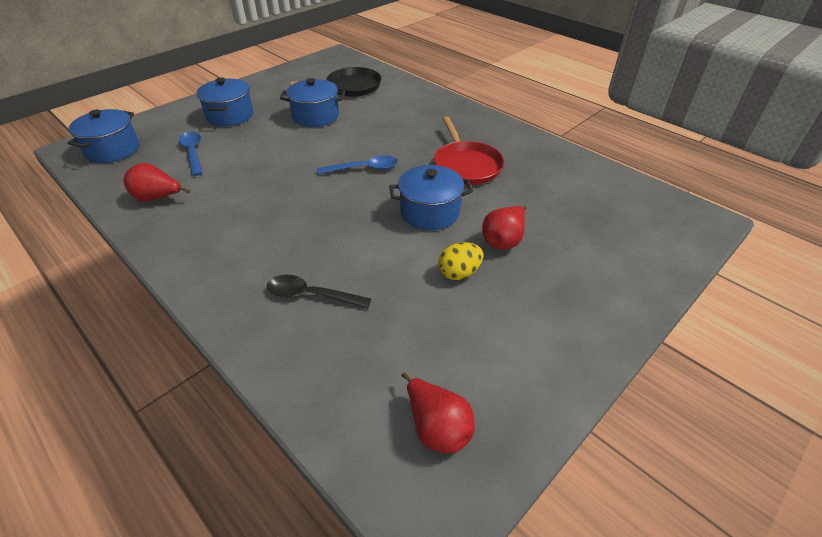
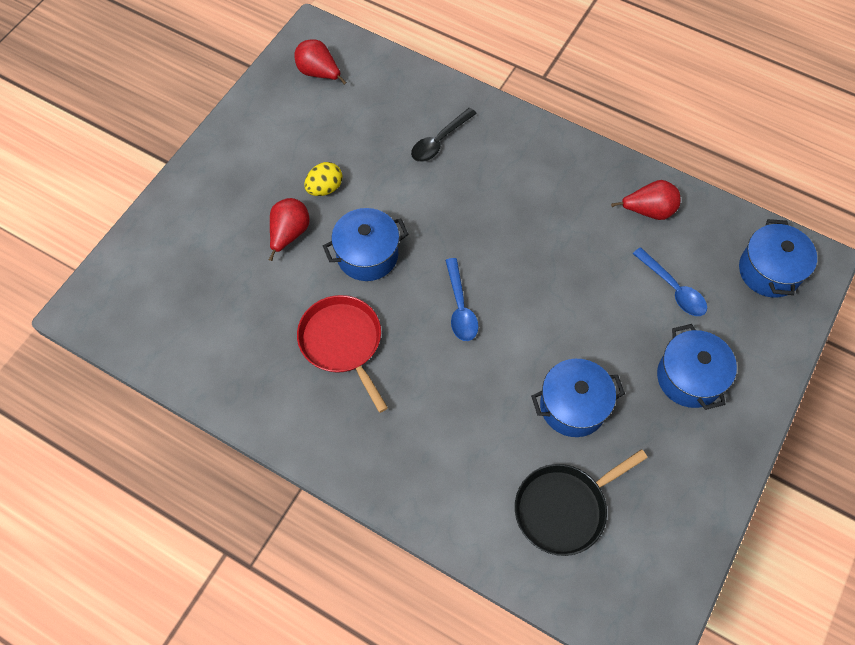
camera: 165 degrees right, 20 degrees up
(311, 295) = (439, 141): black spoon -> black spoon turned 135 degrees clockwise
(364, 169) = (460, 307): blue spoon -> blue spoon turned 75 degrees counterclockwise

